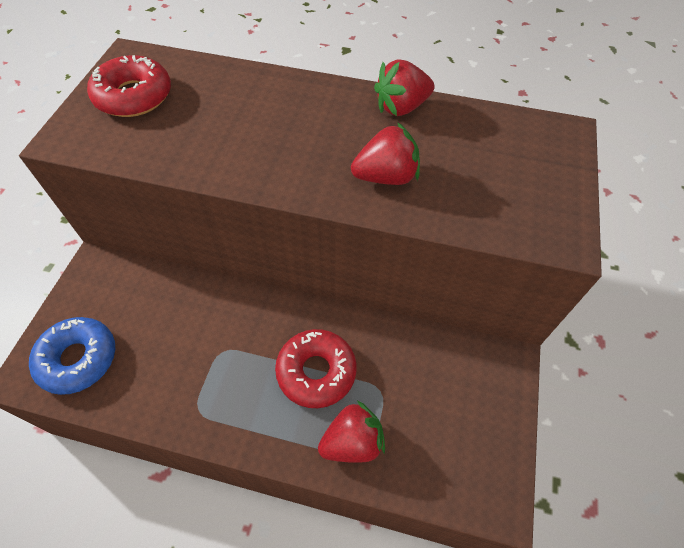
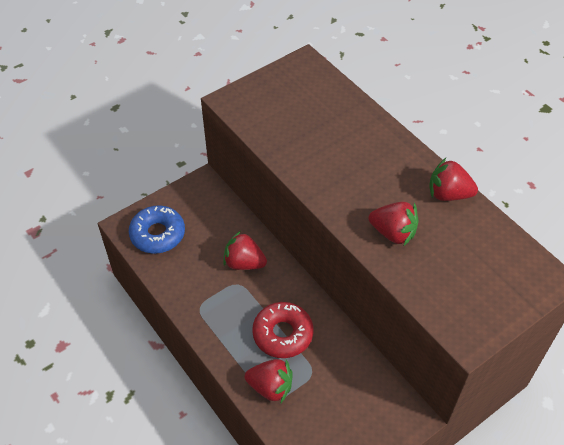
camera: 40 degrees right, 5 degrees down
(134, 96) = (287, 93): red donut -> none
(211, 323) = (244, 263): none -> red strawberry

